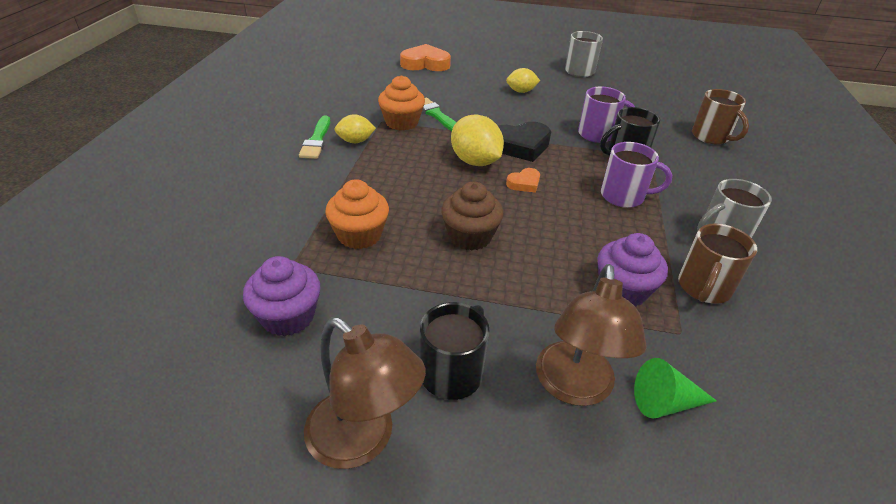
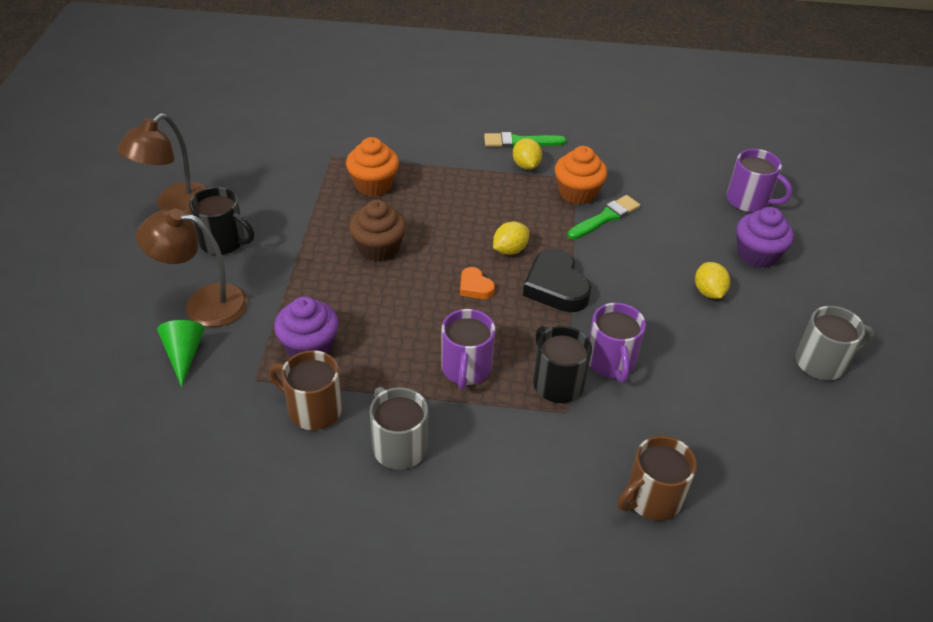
camera: 85 degrees right, 5 degrees up
(288, 316) = (279, 163): purple cupcake -> purple cupcake (757, 254)
(425, 64) = (749, 201): orange heart -> purple mug
(475, 161) = (510, 250): yellow lemon -> yellow lemon, size x0.60

